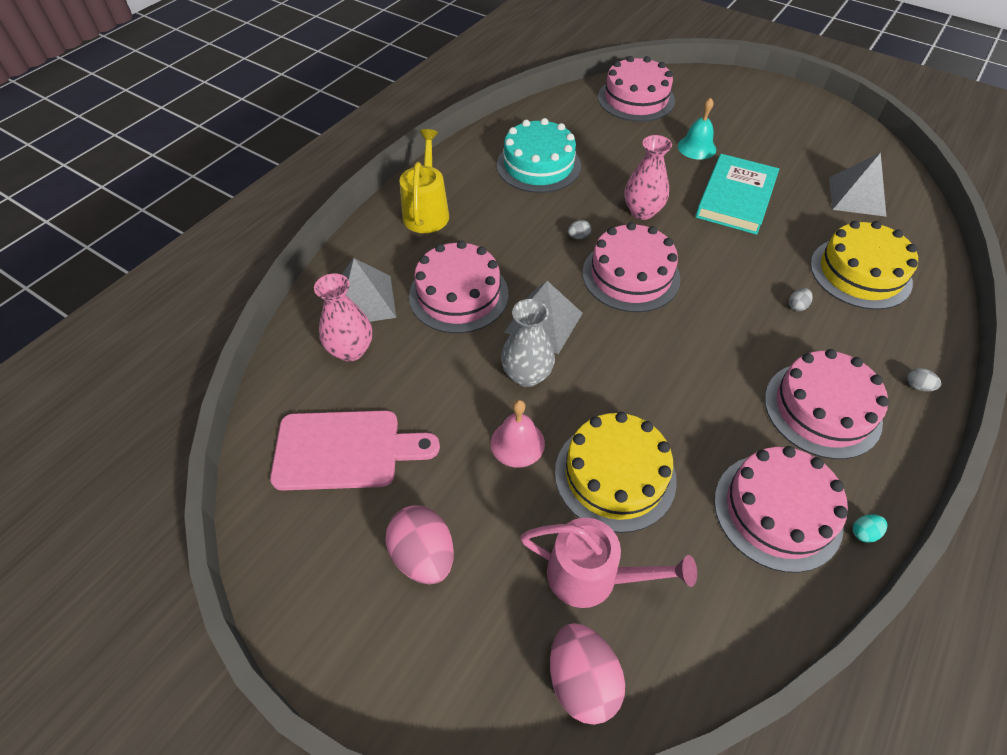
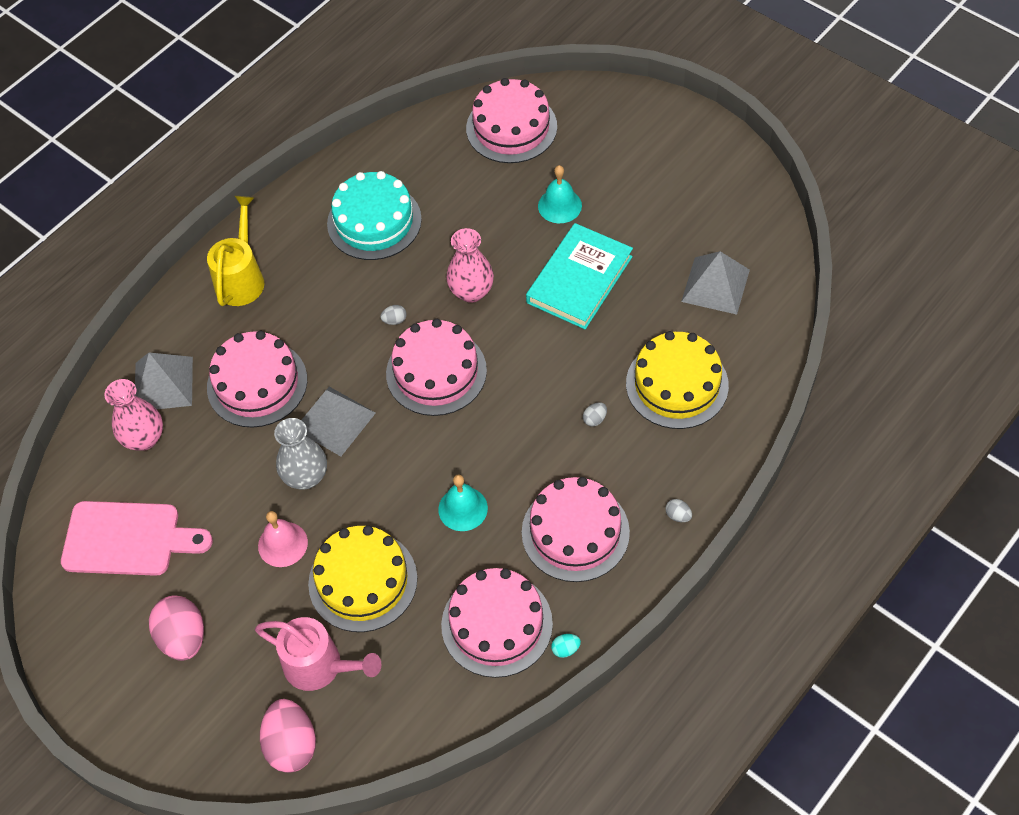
camera: 10 degrees right, 5 degrees up
(698, 394) = (463, 508): none -> turquoise bell

